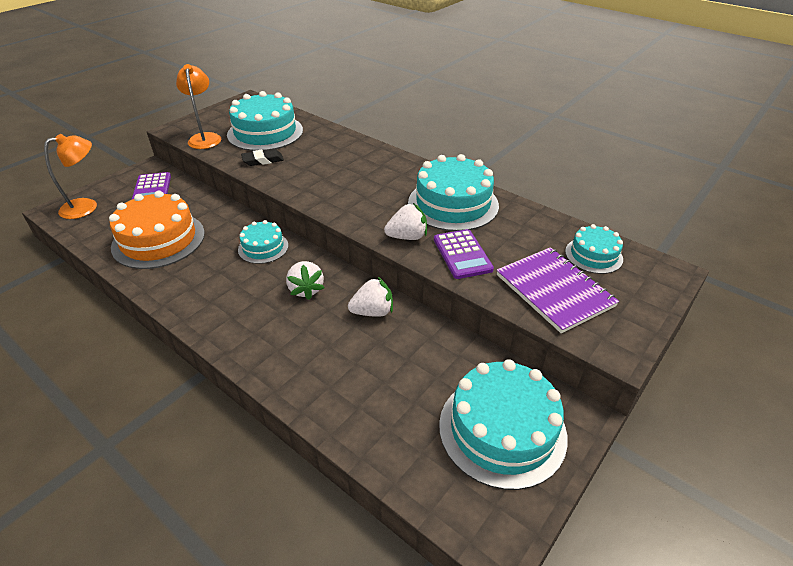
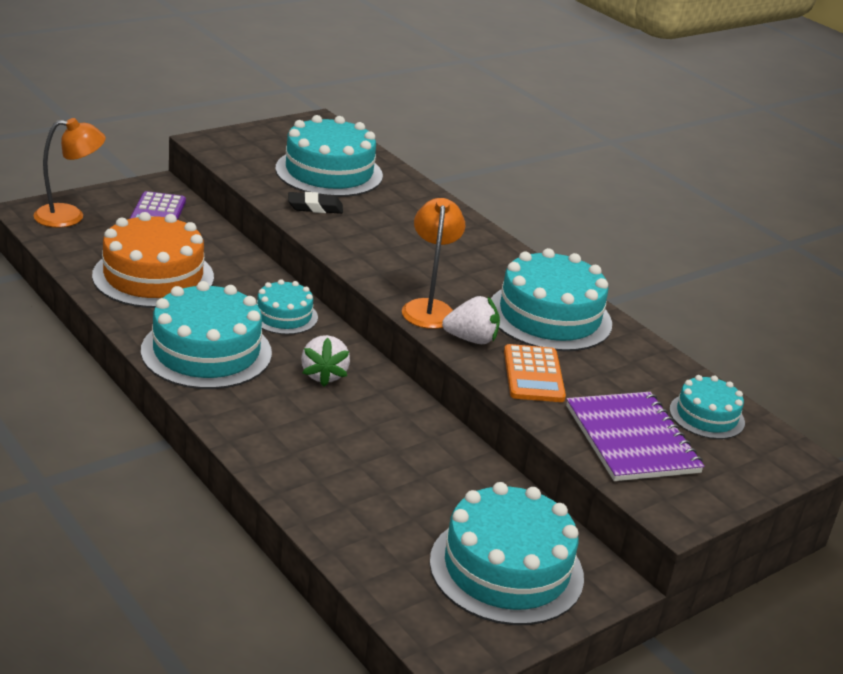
camera: 10 degrees right, 10 degrees down
(205, 138) = (245, 161): orange lamp -> orange lamp (428, 308)
(212, 293) = (206, 352): none -> turquoise cake
(373, 312) = (399, 418): white strawberry -> none
(462, 254) = (533, 375): purple calculator -> orange calculator

